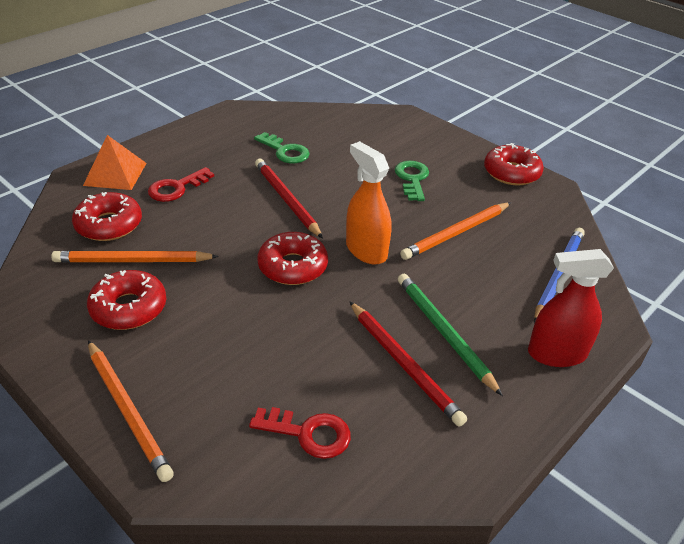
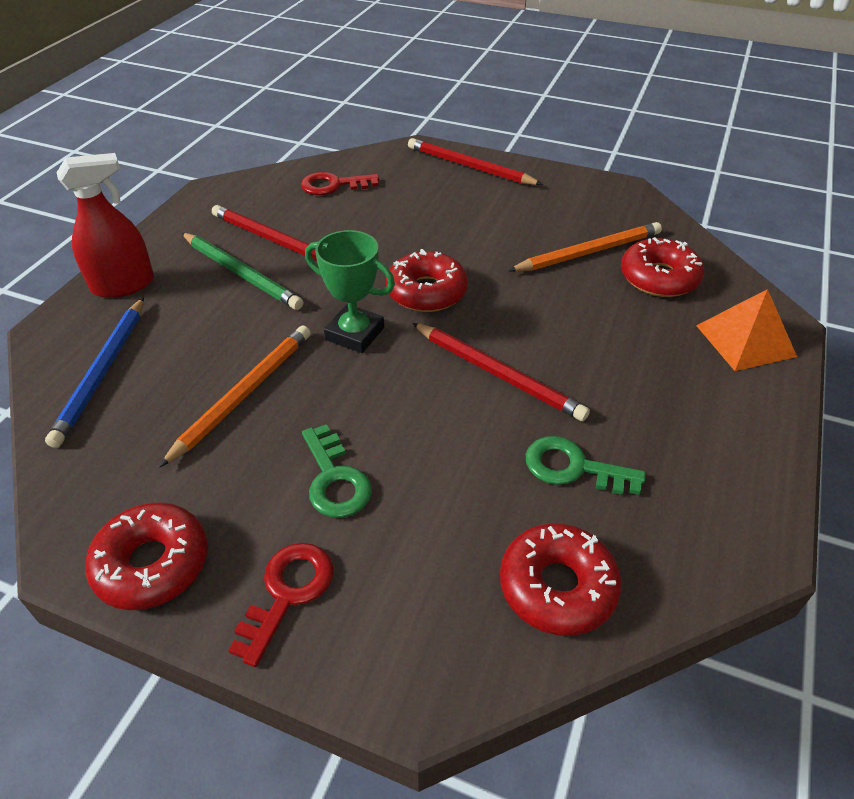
camera: 160 degrees right, 5 degrees up
(128, 410) = (470, 167): orange pencil -> red pencil
(129, 308) = (543, 217): red donut -> red donut (557, 587)
(176, 188) = (648, 345): red key -> red key (287, 593)
(366, 250) = (355, 334): orange spray bottle -> green trophy

